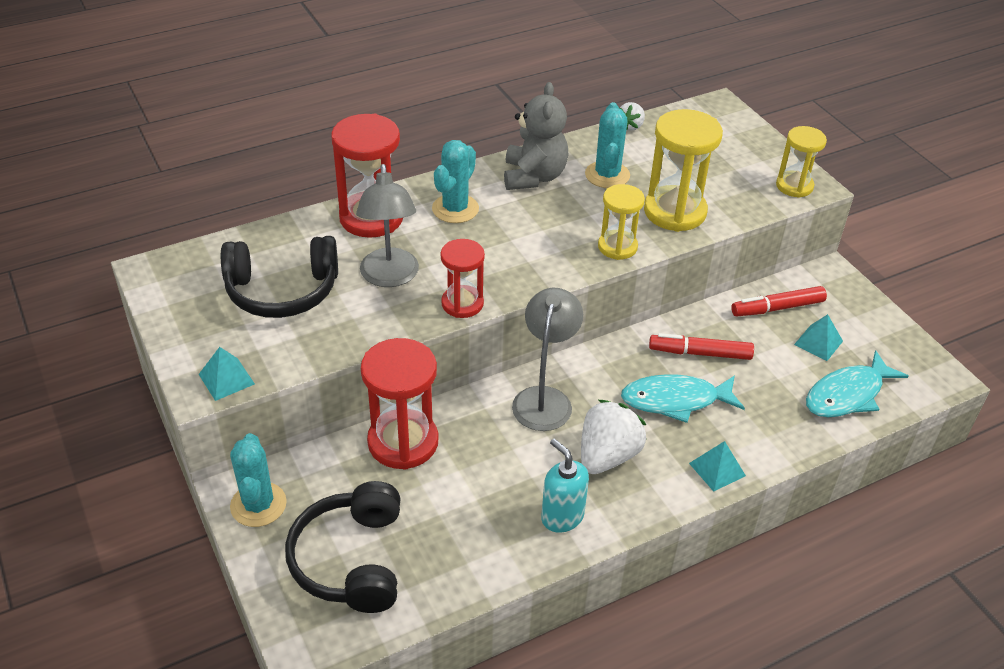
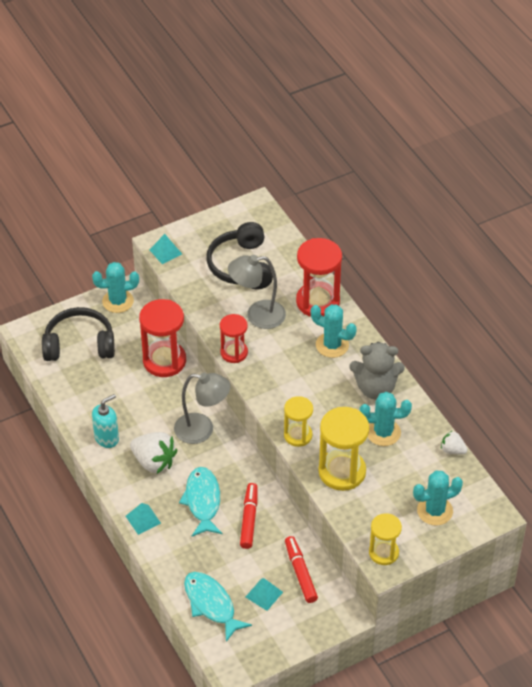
camera: 90 degrees right, 5 degrees up
(723, 145) = (435, 511): none -> turquoise cactus

